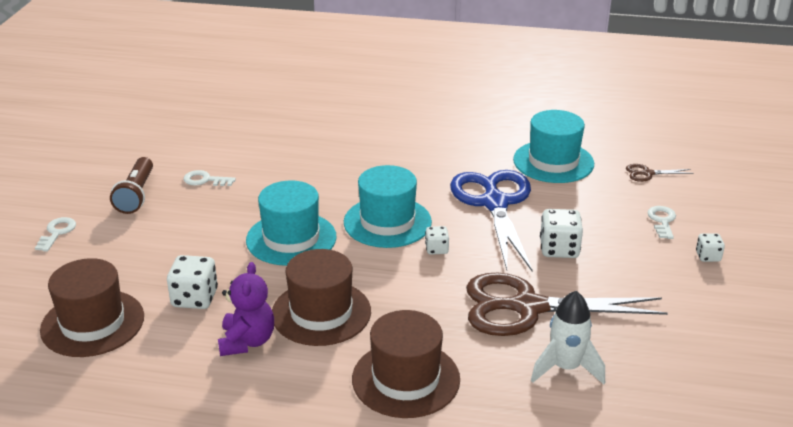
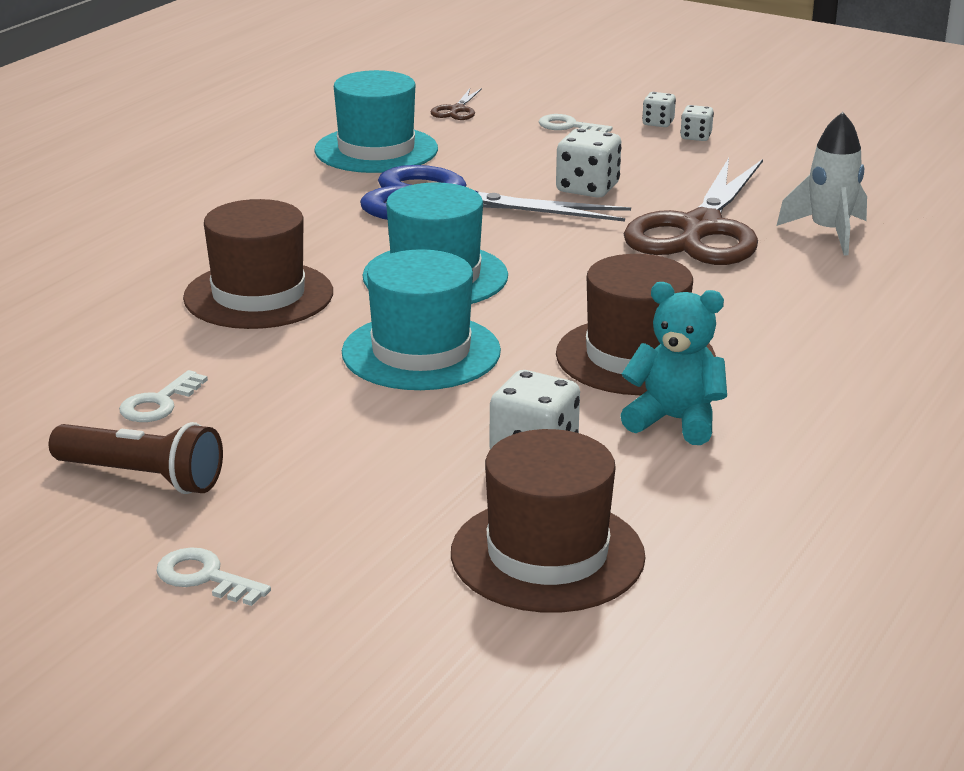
camera: 70 degrees left, 5 degrees down
(247, 341) = (675, 421): purple teddy bear -> turquoise teddy bear
(406, 379) = (811, 324): brown hat -> brown hat (258, 295)
(436, 249) = (532, 257): white dice -> white dice (696, 137)

